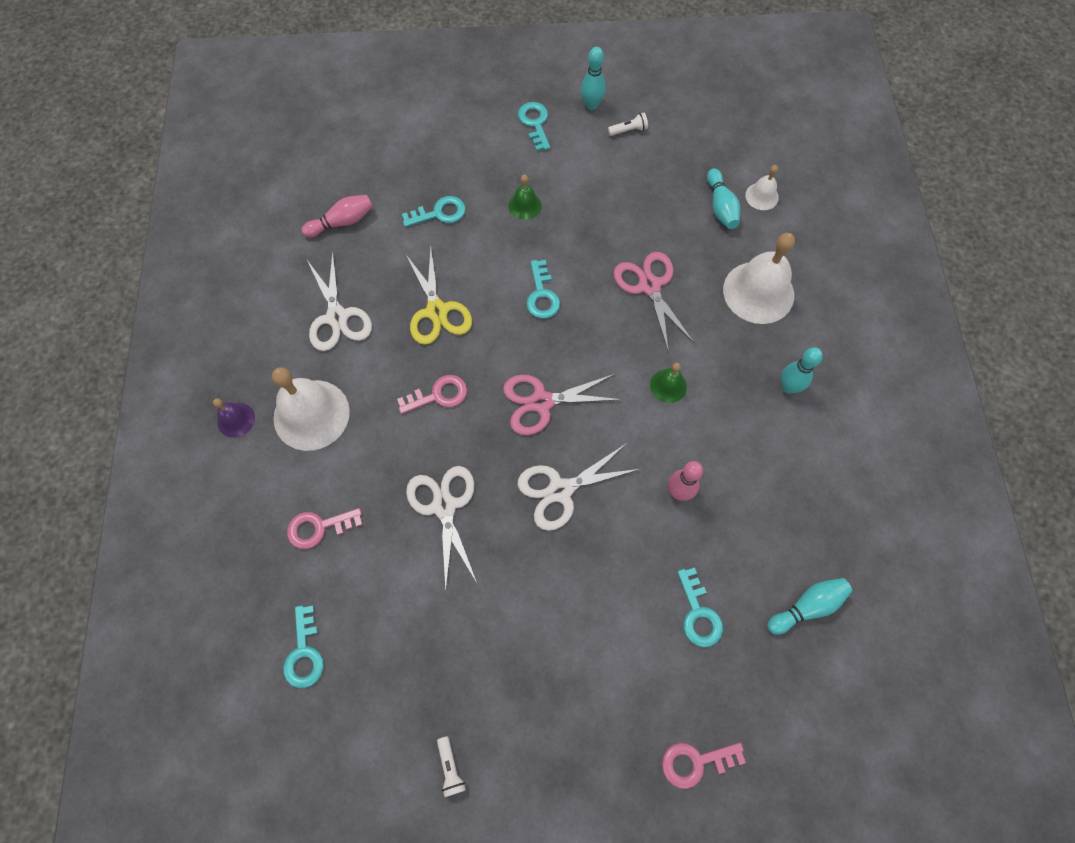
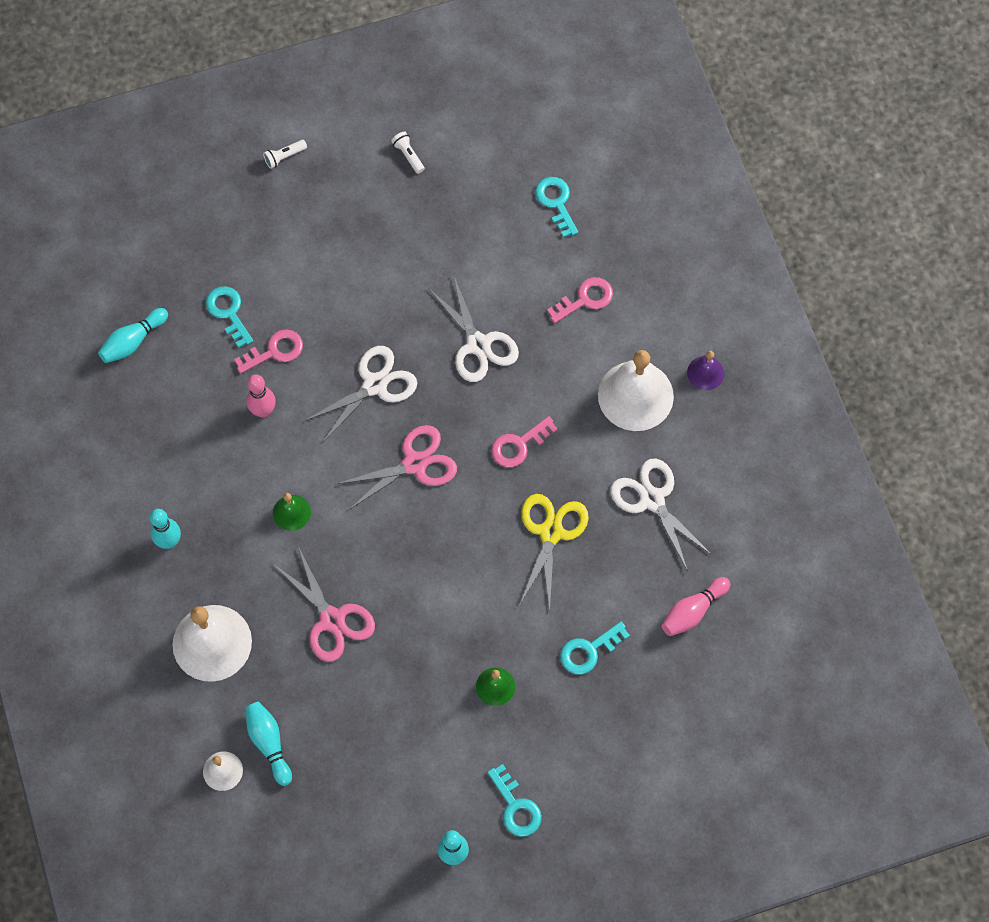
camera: 165 degrees right, 0 degrees up
(437, 311) = (551, 532): yellow scissors -> yellow scissors turned 45 degrees clockwise
(542, 295) = (446, 579): turquoise key -> none
(628, 130) = (398, 826): white flashlight -> white flashlight (284, 157)
(695, 762) = (214, 205): pink key -> pink key (274, 351)

